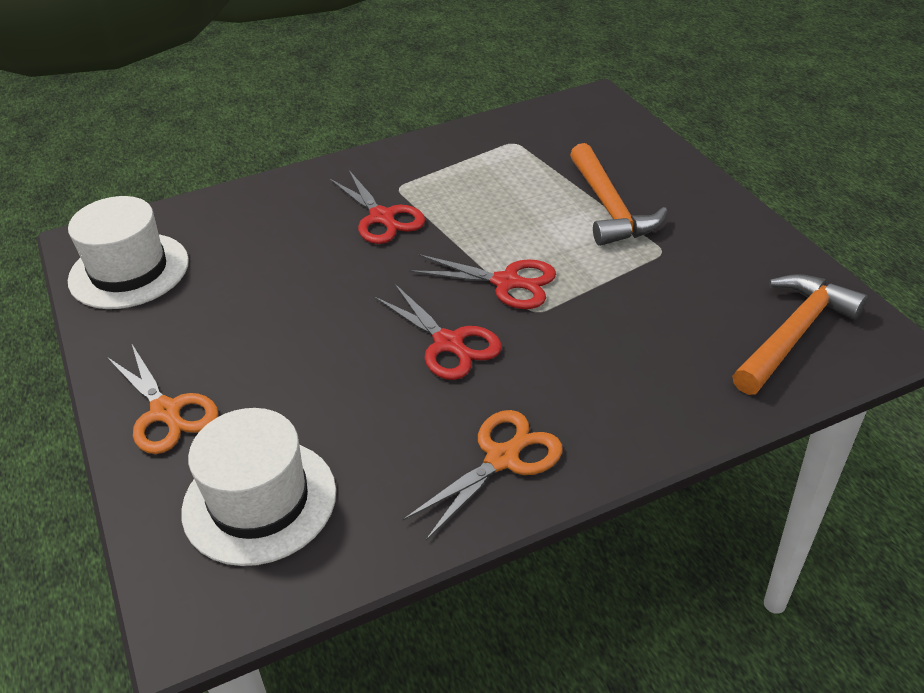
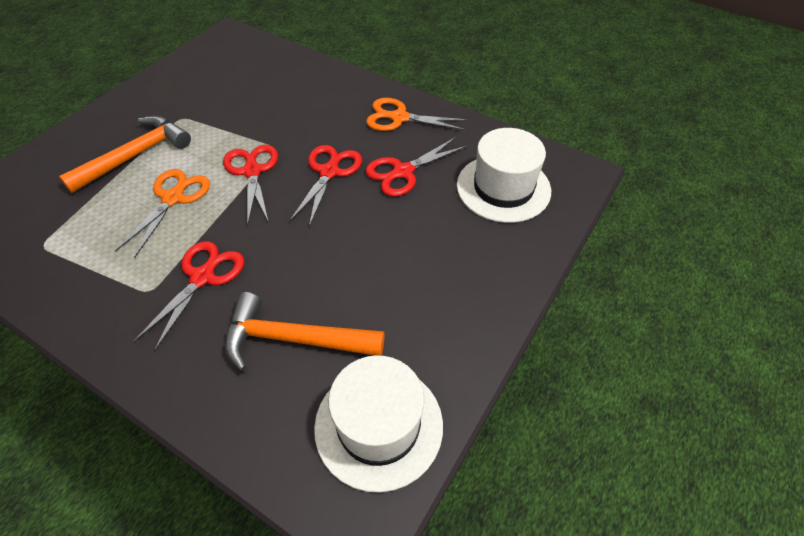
camera: 125 degrees left, 10 degrees up
(166, 412) = (490, 272): orange scissors -> orange scissors (173, 198)
(386, 411) = (403, 172): none -> red scissors
(793, 334) = (238, 58): orange hammer -> orange hammer (293, 339)

